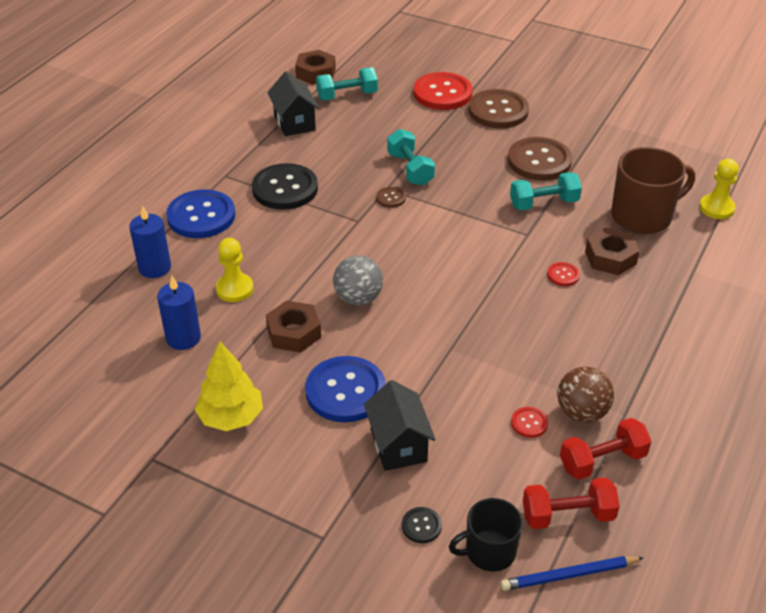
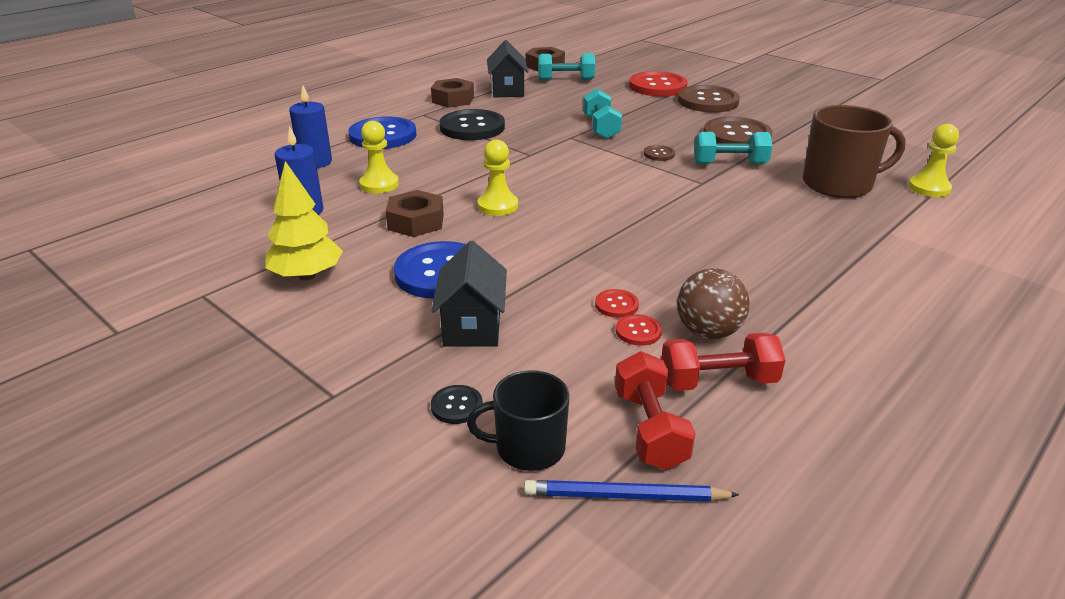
camera: 15 degrees right, 10 degrees down
(358, 298) = (498, 206): grey ball -> yellow pawn
(391, 198) = (571, 144): brown button -> brown button (659, 154)
(563, 275) = (730, 216): red button -> red button (616, 305)
(567, 515) = (650, 429): red dumbbell -> red dumbbell turned 75 degrees clockwise
(610, 257) = (790, 210): brown nut -> brown nut (453, 99)

